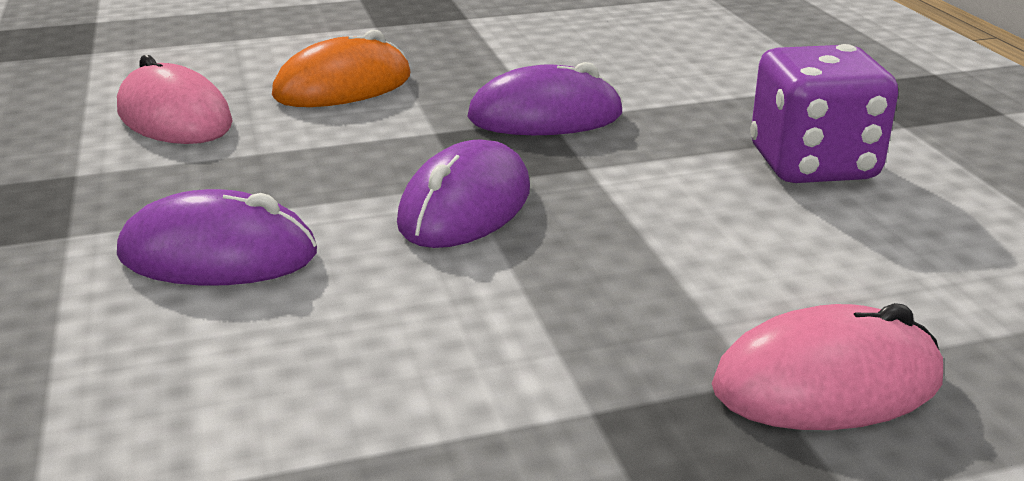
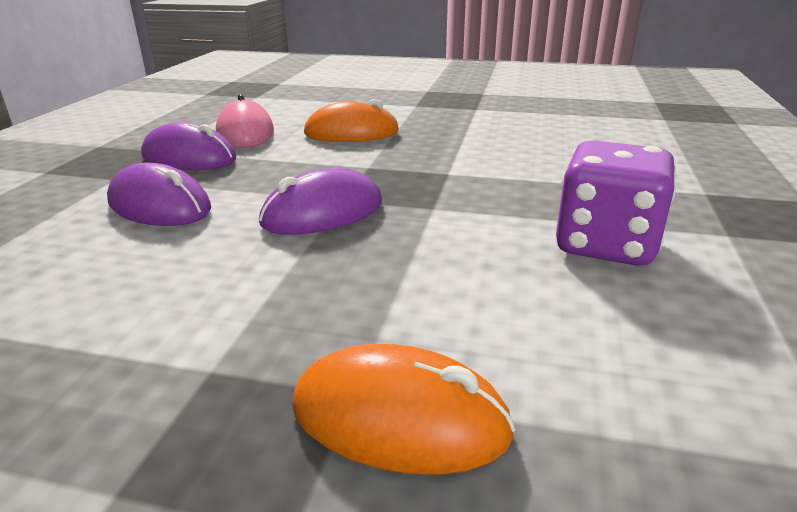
camera: 30 degrees right, 0 degrees up
(545, 116) = (447, 171): purple mouse -> purple mouse (189, 158)
(827, 383) = (399, 418): pink mouse -> orange mouse

